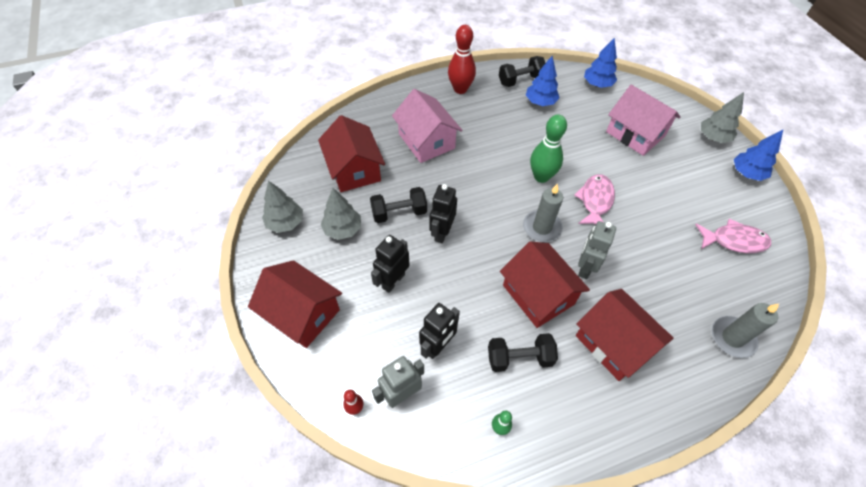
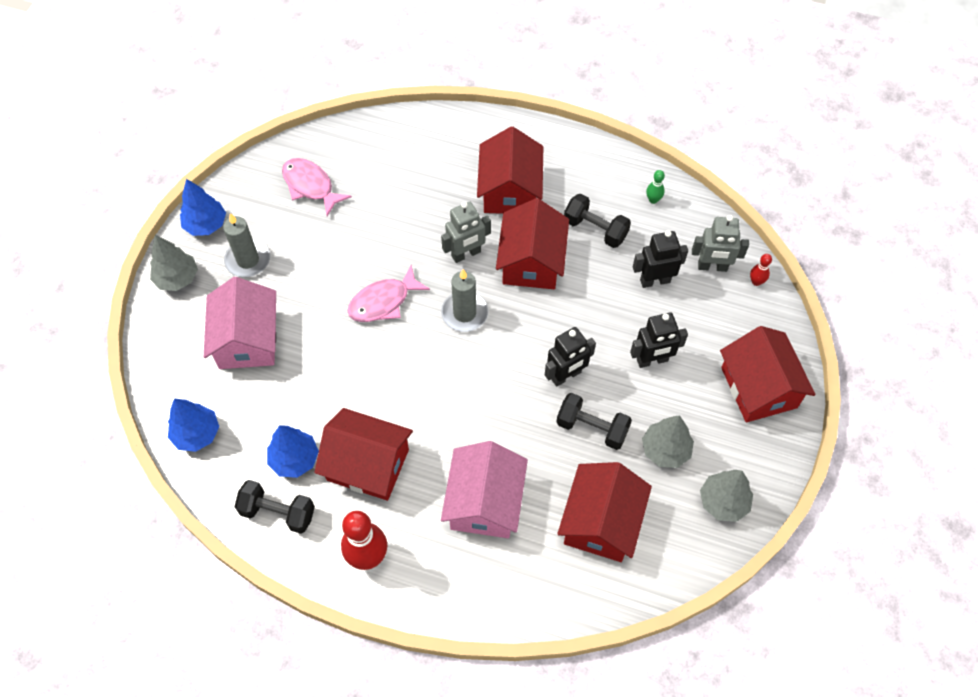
camera: 140 degrees left, 5 degrees up
(503, 121) = (367, 465): none -> red house
(541, 177) = (405, 364): green bowling pin -> none
(732, 338) = (415, 135): grey candle -> grey candle (248, 260)

